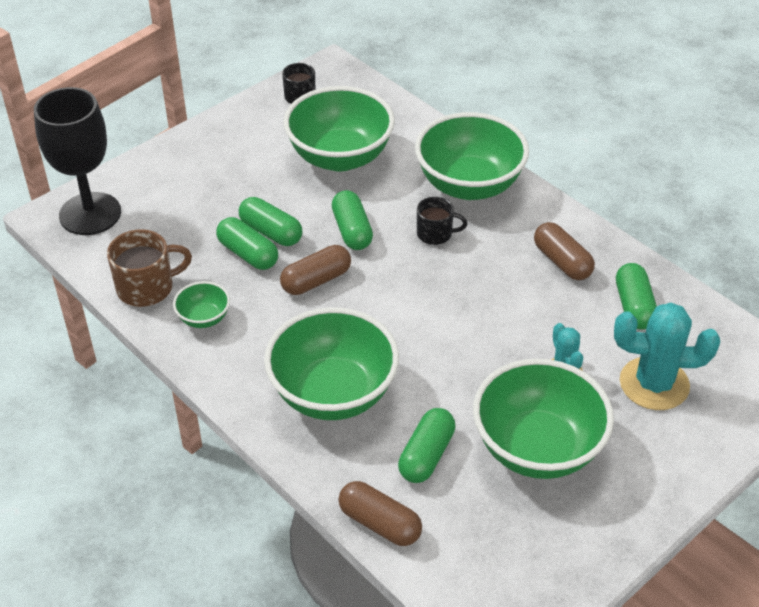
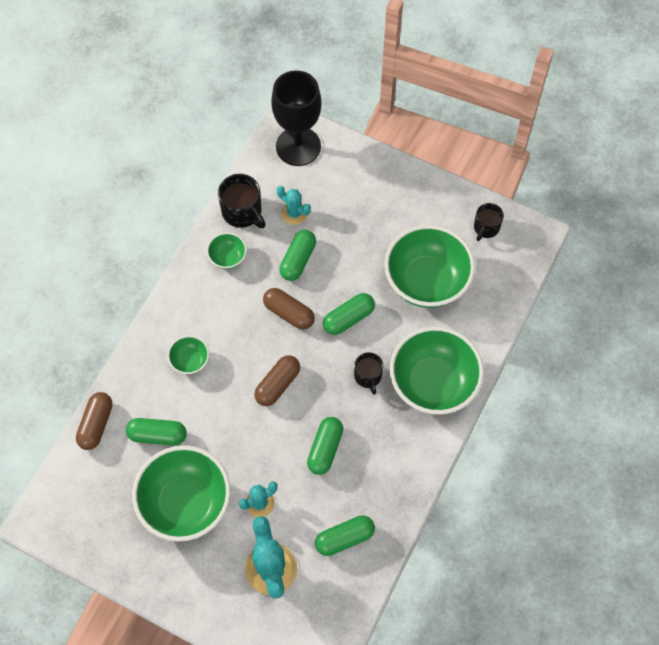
camera: 70 degrees right, 20 degrees up
(147, 288) = (242, 212): brown mug -> black mug
(181, 241) = (294, 213): none -> turquoise cactus
(271, 232) = (325, 266): green capsule -> green capsule (325, 449)
(333, 393) = (190, 361): green bowl -> green bowl, size x0.46
(562, 262) = (373, 475): brown capsule -> brown capsule (278, 384)

